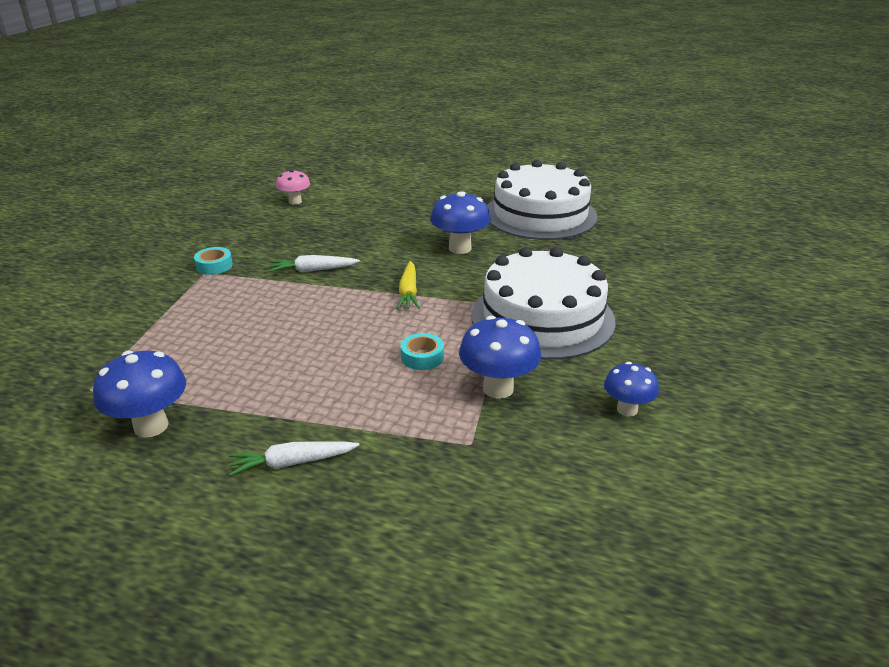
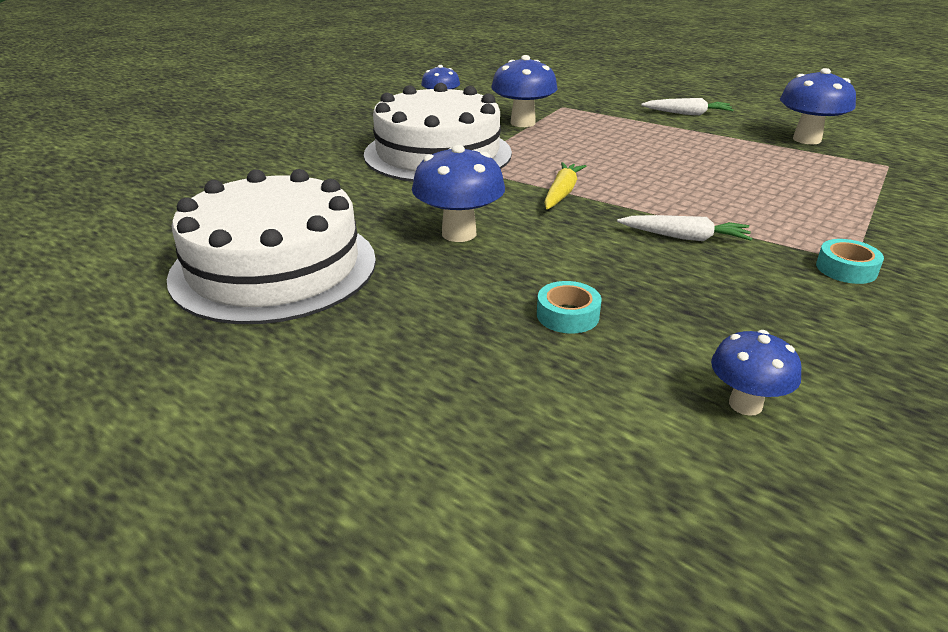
camera: 160 degrees left, 0 degrees up
(295, 202) = (745, 404): pink mushroom -> blue mushroom
(422, 357) = (573, 145): turquoise tape -> turquoise tape (567, 315)

